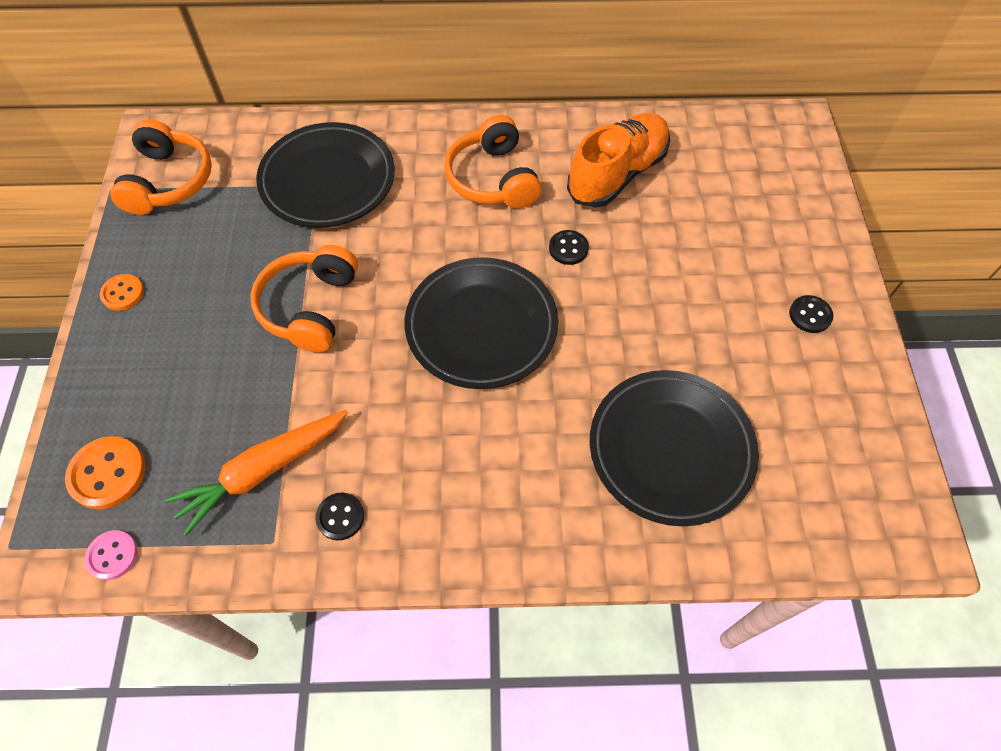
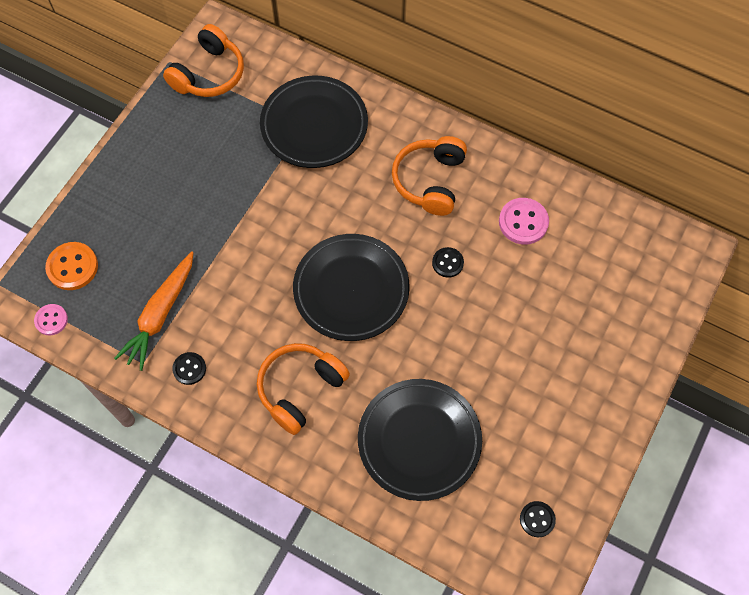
camera: 30 degrees right, 5 degrees up
(123, 293) = (139, 146): orange button -> none
(262, 471) = (160, 314): orange carrot -> orange carrot turned 60 degrees counterclockwise
(310, 307) = (249, 217): orange headphones -> orange headphones (300, 389)
(617, 174) = (523, 222): orange shoe -> pink button
(810, 315) = (585, 403): black button -> black button (537, 519)

